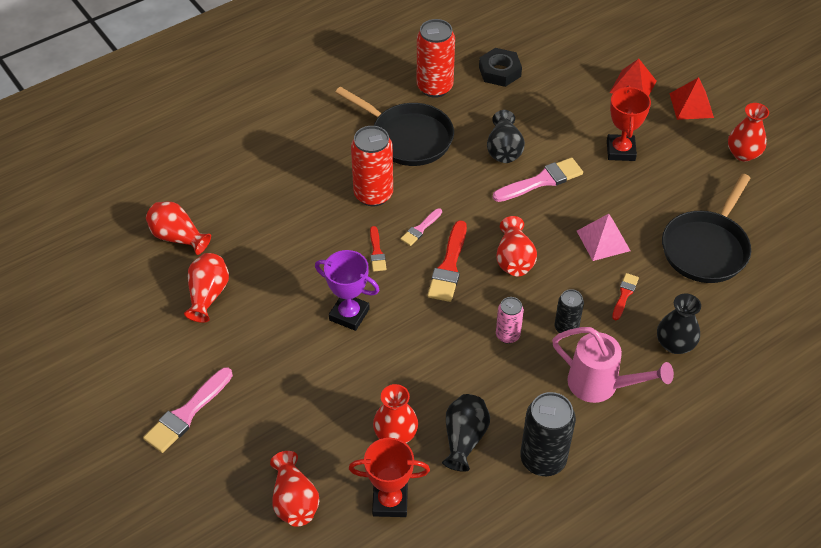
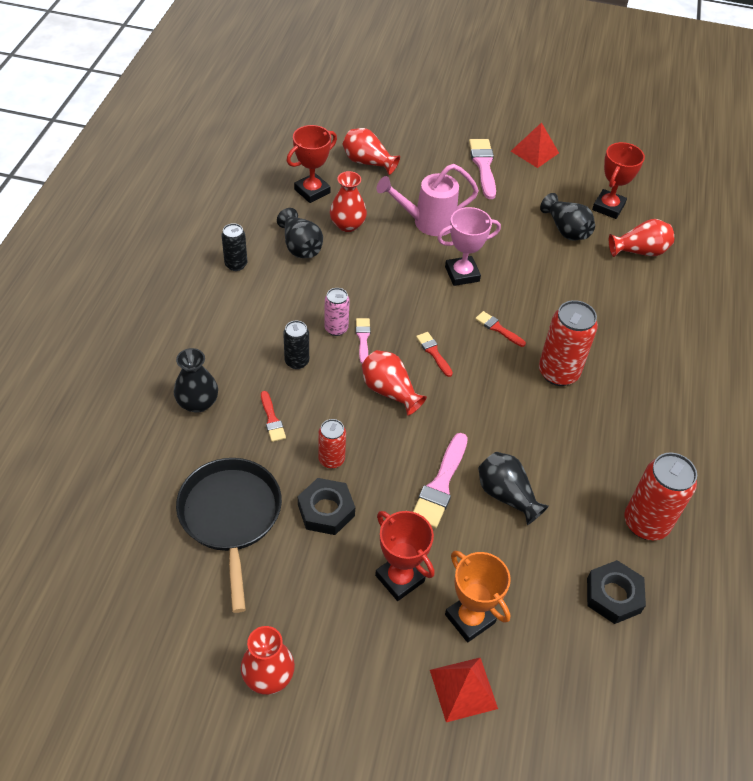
camera: 135 degrees right, 0 degrees up
(140, 291) = (608, 207): none -> red trophy
(208, 295) = (566, 230): red vase -> black vase
(349, 314) = (462, 274): purple trophy -> pink trophy
(407, 137) = (599, 446): black pan -> none
(420, 229) = (489, 368): pink brush -> pink brush (363, 338)
(449, 266) = (433, 352): red brush -> red brush, size x0.56
(543, 459) = (236, 264): black can -> black can, size x0.57
(597, 110) = (469, 618): none -> orange trophy
(601, 386) = (233, 335): pink watering can -> pink watering can (427, 222)
(603, 240) = (331, 459): pink pyramid -> red can
(635, 213) = (326, 510): none -> black nut
(691, 105) = (377, 711): red pyramid -> red pyramid (534, 152)

